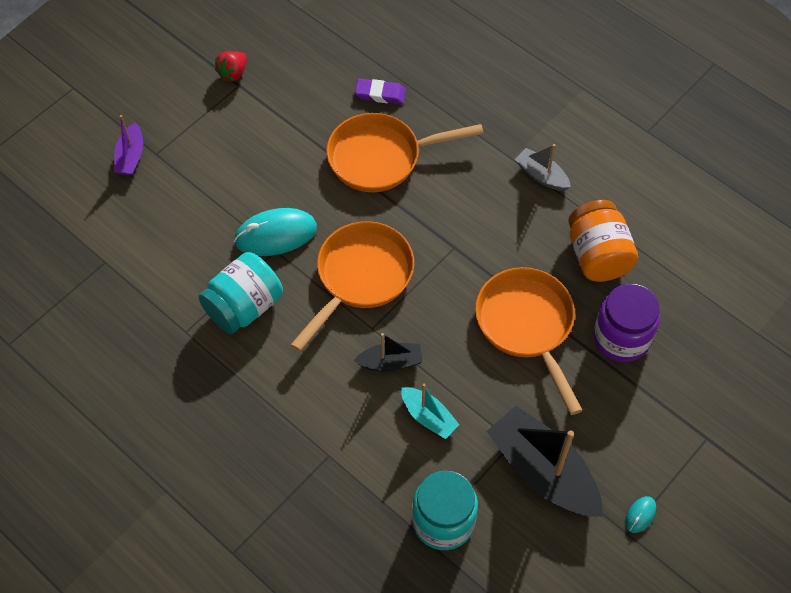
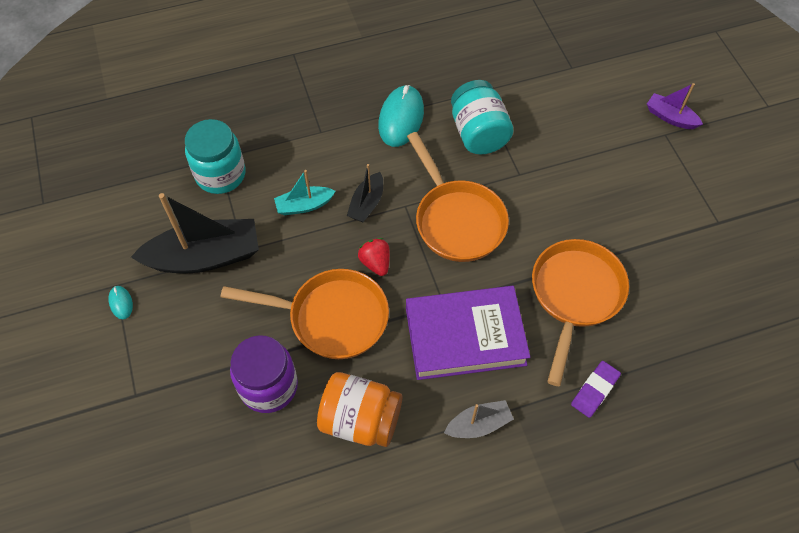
camera: 120 degrees right, 0 degrees up
(233, 73) = (735, 224): red strawberry -> red strawberry (375, 263)
(276, 235) = (534, 181): turquoise mouse -> turquoise mouse (401, 118)
(380, 94) = (654, 333): purple eraser -> purple eraser (595, 390)
(473, 218) = (465, 336): none -> purple book

